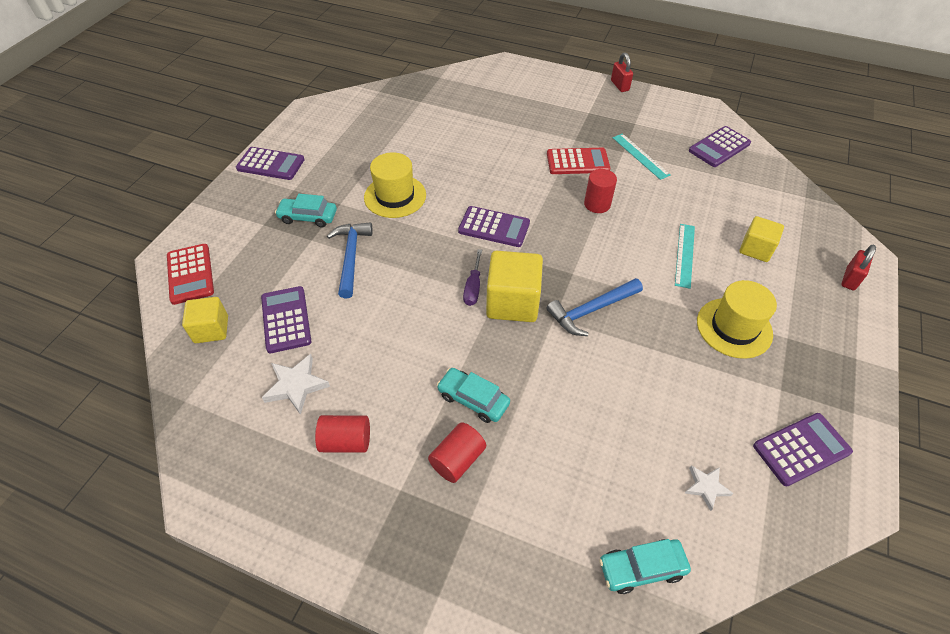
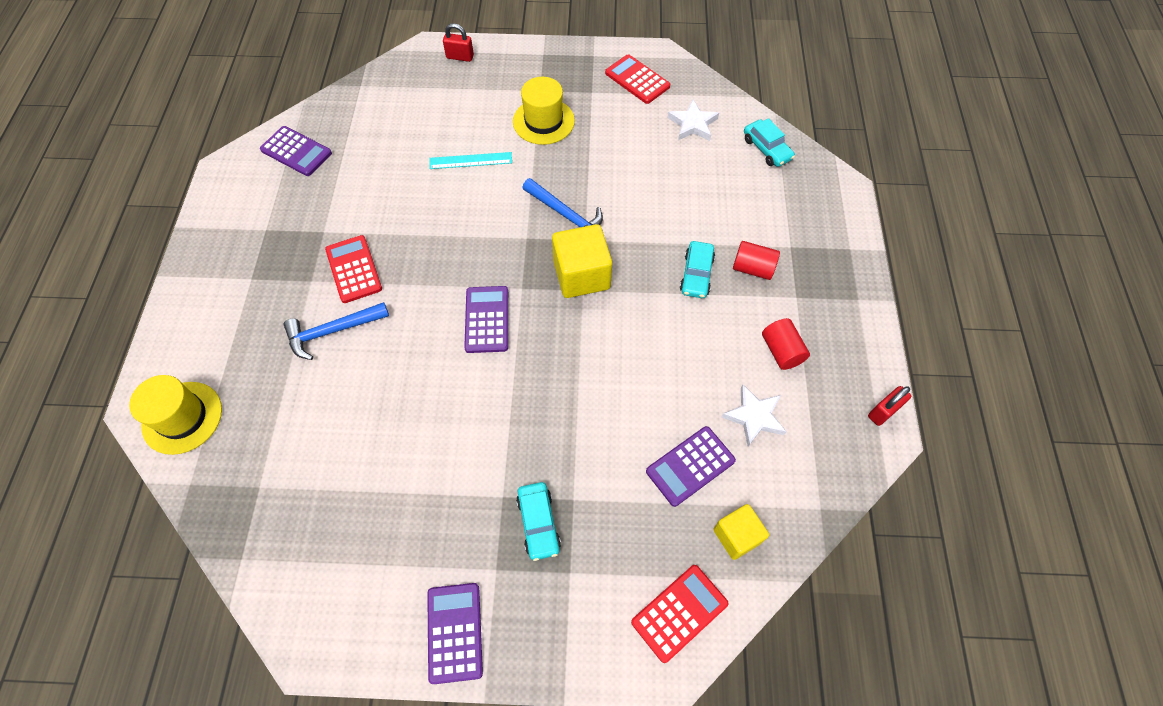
camera: 110 degrees left, 10 degrees up
(351, 257) = (583, 442): blue hammer -> blue hammer (333, 331)
(395, 196) = (469, 438): yellow hat -> yellow hat (182, 417)
(473, 287) = (576, 312): purple screwdriver -> none
(597, 204) = (421, 238): red cylinder -> none
(620, 85) = (184, 258): red padlock -> red padlock (883, 411)
(640, 156) = (328, 215): turquoise ruler -> none
(706, 487) = (693, 124): white star -> white star, size x1.56
(756, 249) = (445, 114): yellow cube -> none
(801, 449) = (637, 80): purple calculator -> red calculator

